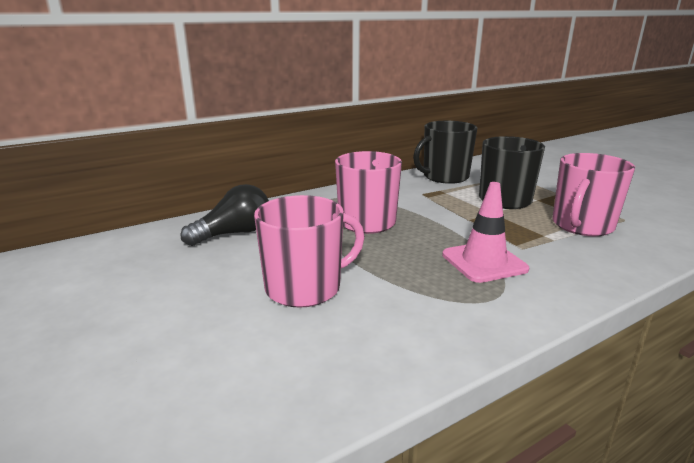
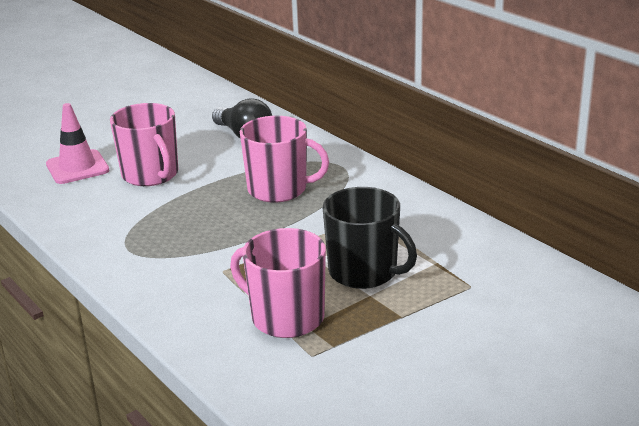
camera: 85 degrees right, 5 degrees up
(444, 177) = (444, 231): black mug -> none
(484, 262) = (191, 248): pink traffic cone -> pink traffic cone (77, 167)

